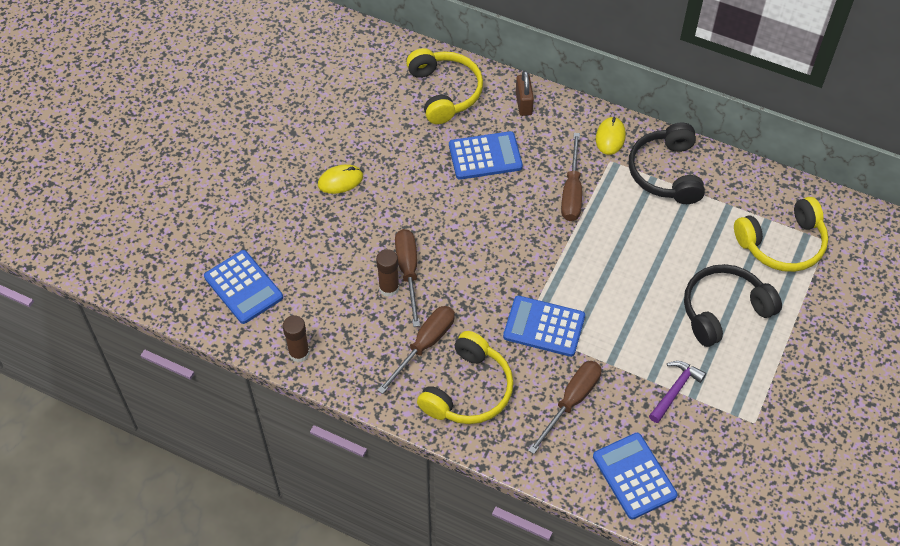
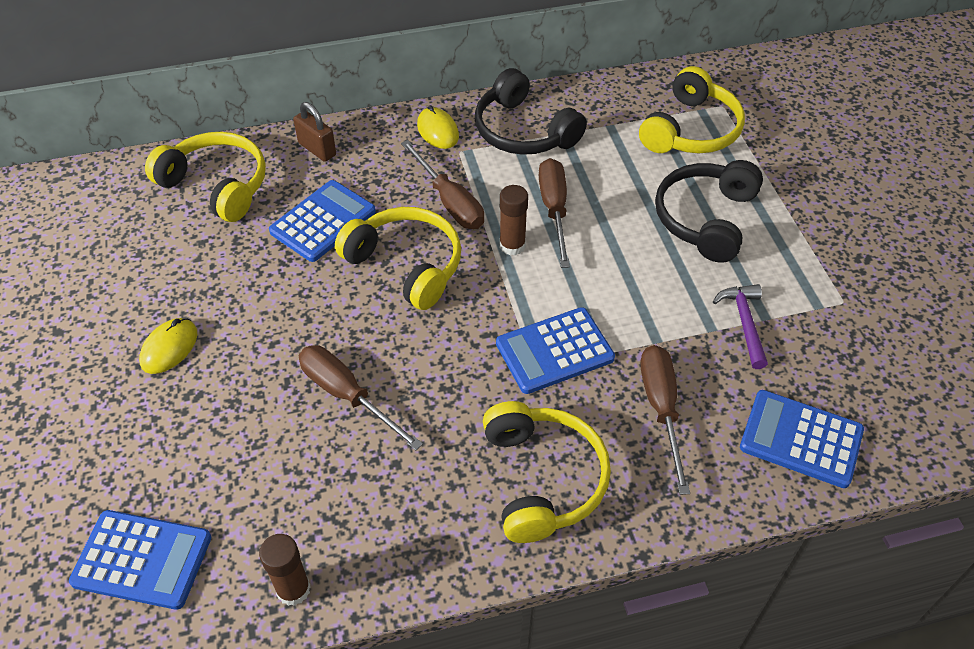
camera: 40 degrees left, 5 degrees down
(389, 288) = (340, 429): brown glue stick -> brown glue stick (512, 245)
(424, 345) = (444, 464): brown screwdriver -> brown screwdriver (554, 210)
(508, 216) = (406, 265): none -> yellow headphones

